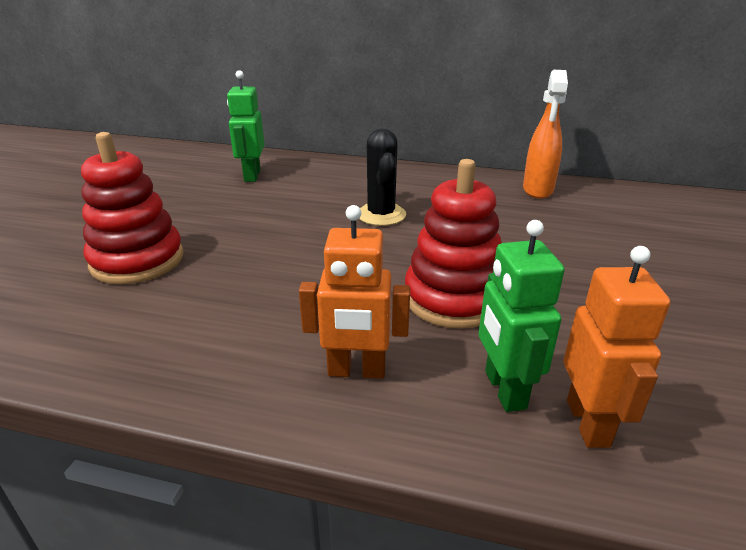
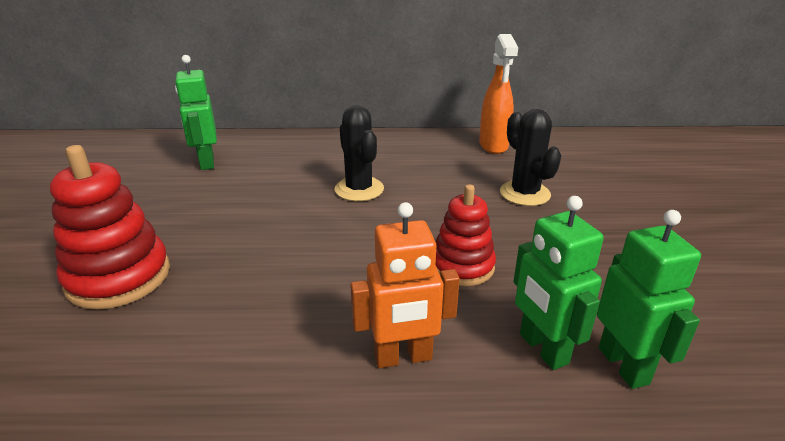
camera: 15 degrees left, 0 degrees up
(453, 298) = (462, 266): red stacking toy -> red stacking toy, size x0.66
(551, 239) = (524, 193): none -> black cactus
(588, 423) = (624, 365): orange robot -> green robot

